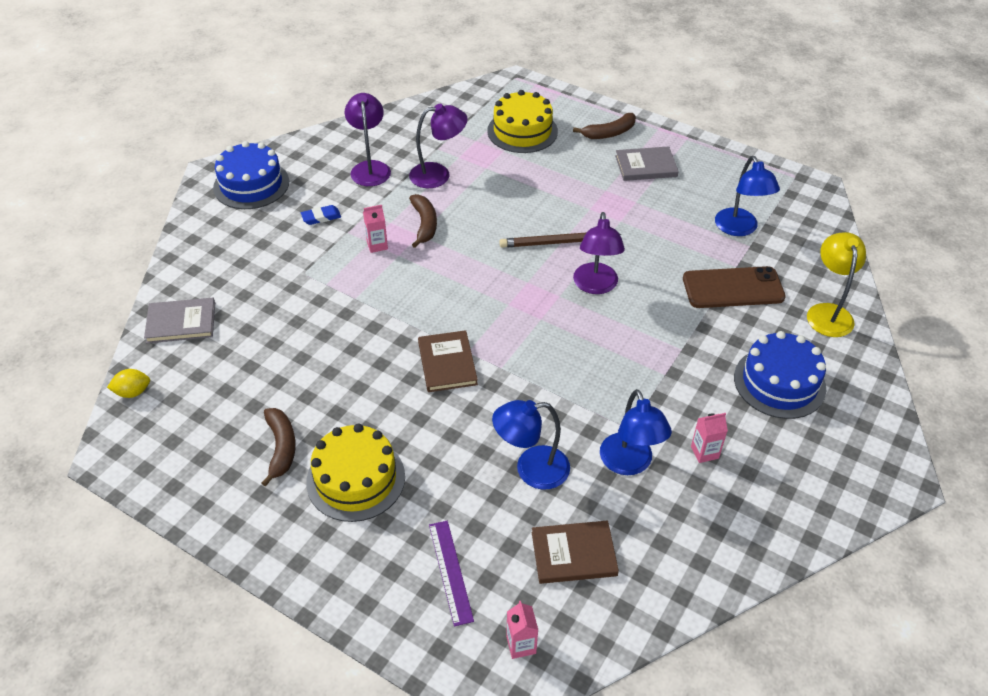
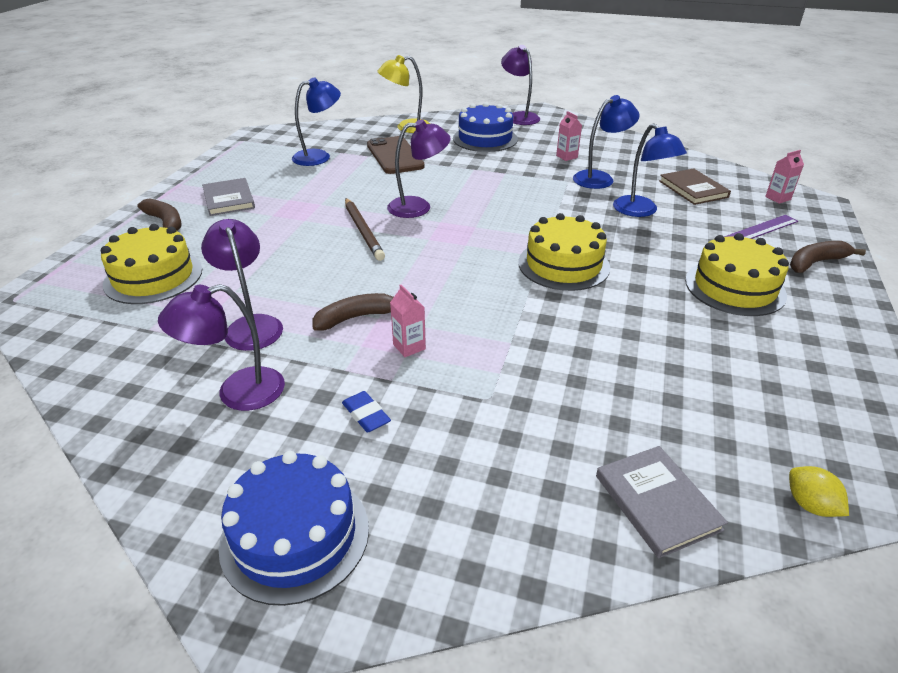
camera: 105 degrees left, 10 degrees down
(281, 448) = (750, 341): brown banana -> brown banana (816, 263)
(447, 363) = (563, 265): brown book -> yellow cake
(867, 444) = (519, 117): none -> purple lamp

